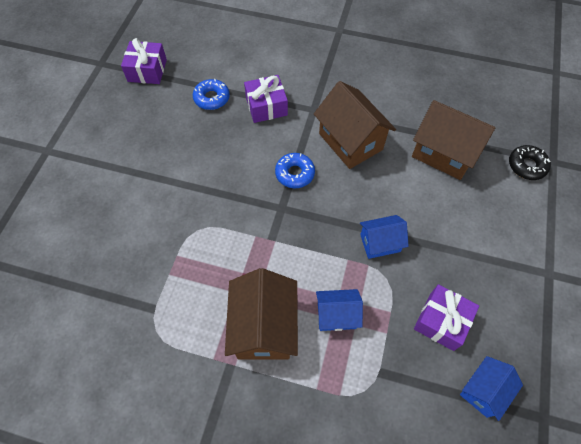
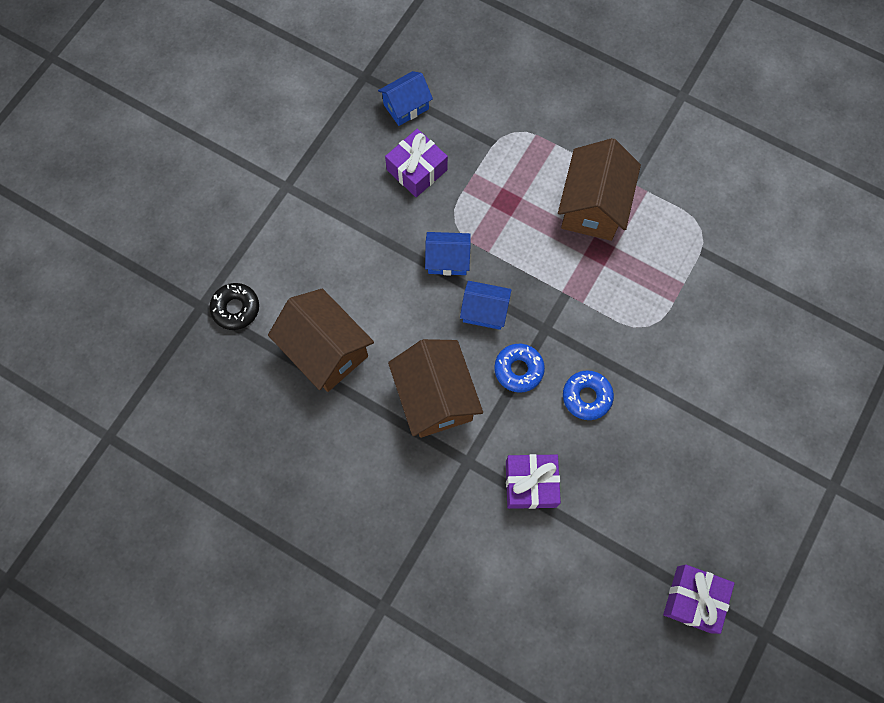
camera: 165 degrees left, 10 degrees up
(211, 98) = (604, 519): blue donut -> blue donut (586, 397)
(336, 315) = (518, 200): blue house -> blue house (484, 311)

